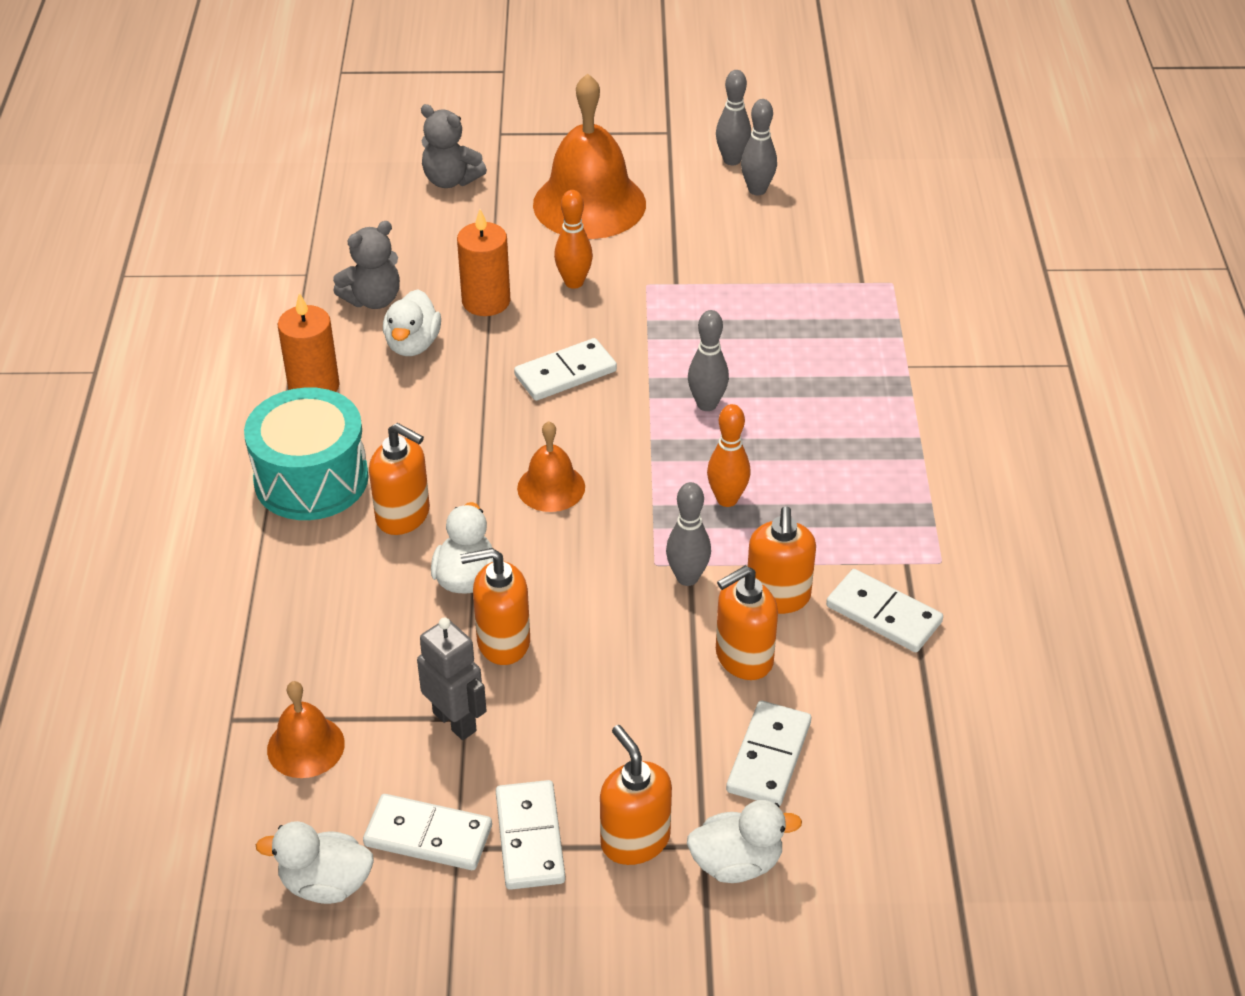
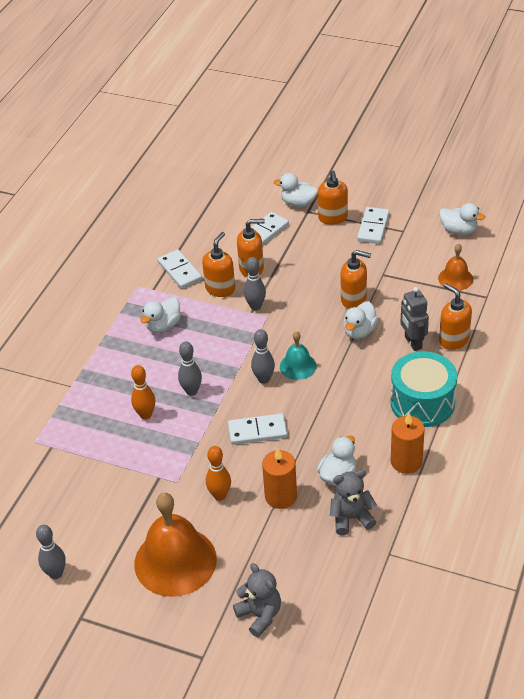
camera: 155 degrees left, 0 degrees up
(403, 516) = (379, 370): orange soap dispenser -> orange soap dispenser (453, 340)
(428, 836) = (413, 236): white domino -> none
(455, 721) = (387, 273): grey robot -> grey robot (412, 342)
(551, 487) = (298, 366): orange bell -> turquoise bell
(727, 499) = (214, 338): orange bowling pin -> orange bowling pin (145, 415)
(757, 190) = (59, 540): grey bowling pin -> grey bowling pin (264, 379)
(833, 498) = (163, 326): none -> white duck

